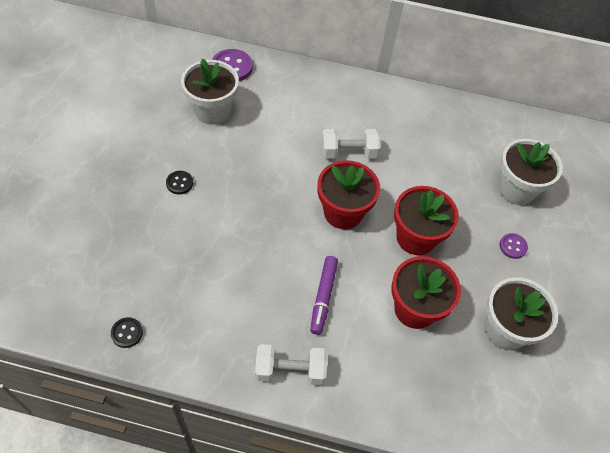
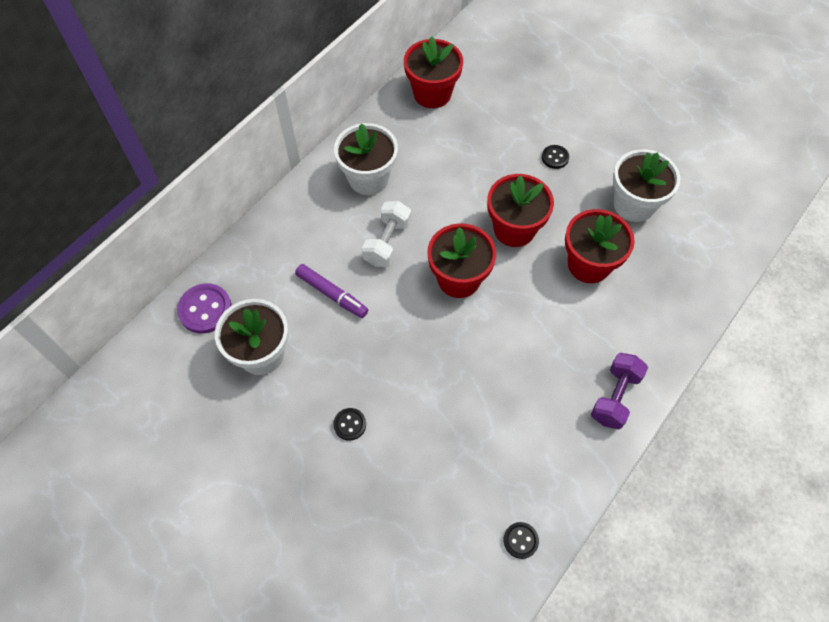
camera: 60 degrees left, 5 degrees up
(290, 370) = (615, 397): white dumbbell -> purple dumbbell
(323, 297) = (548, 337): purple marker -> purple marker (332, 294)
(513, 134) = (432, 94): none -> red flower pot
(513, 246) = (555, 157): purple button -> black button
(516, 189) = (495, 124): white flower pot -> white flower pot (368, 178)

